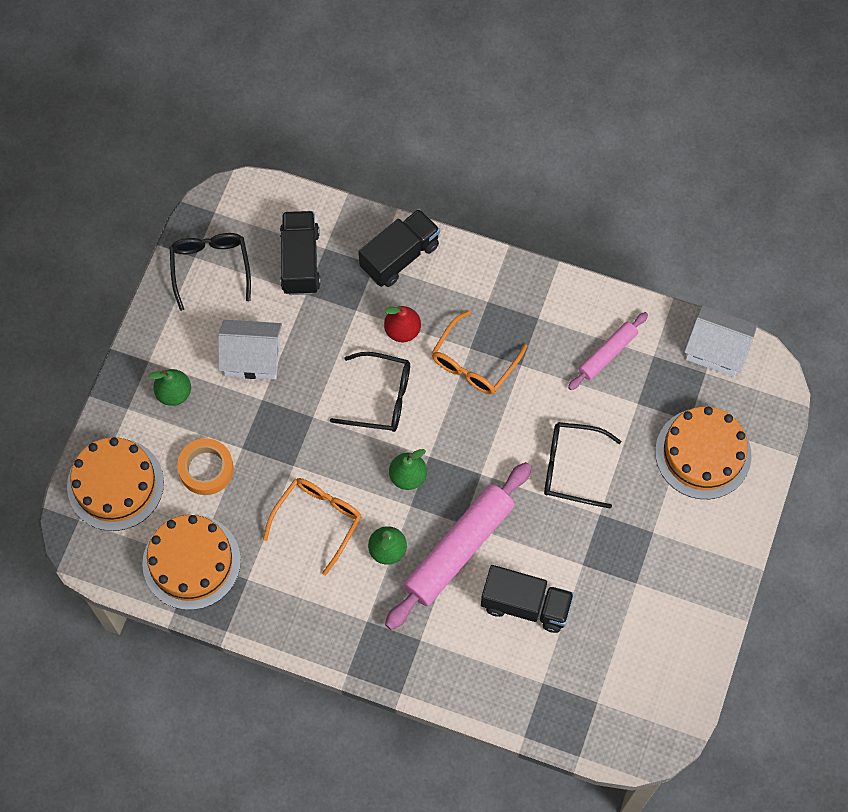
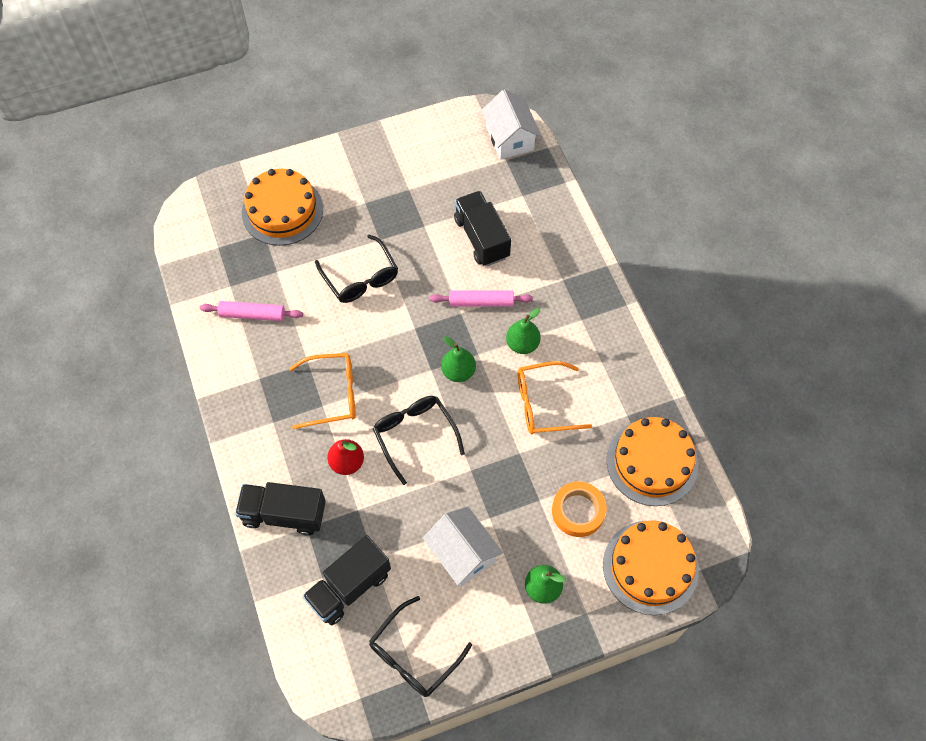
camera: 130 degrees left, 5 degrees down
(459, 549) = (481, 302): pink rolling pin -> pink rolling pin, size x0.54
(716, 350) = (194, 252): white house -> white house (510, 138)

